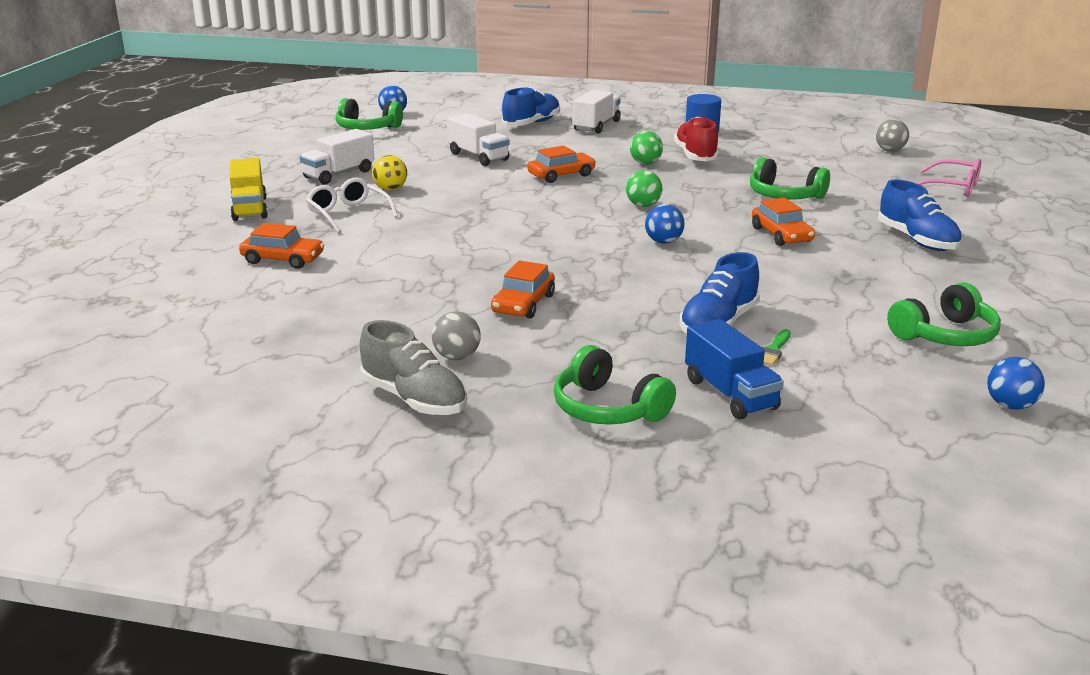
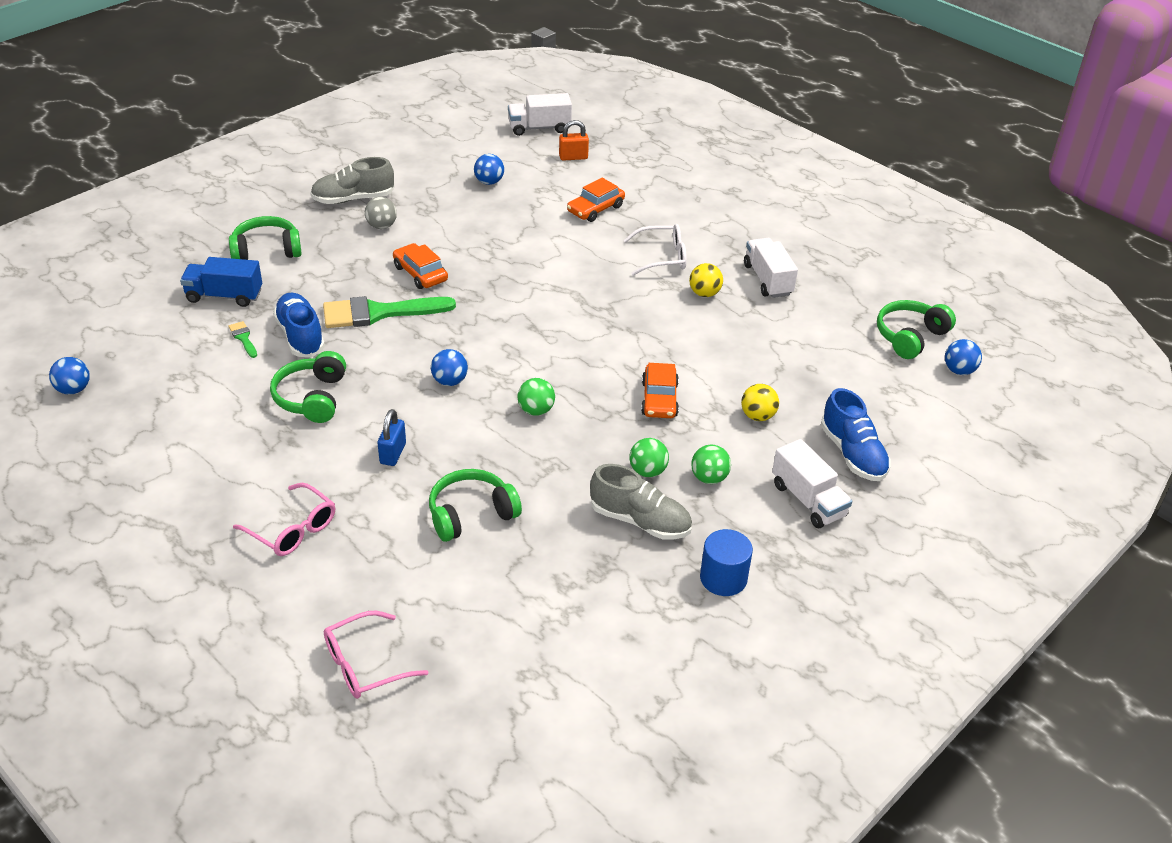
camera: 120 degrees right, 15 degrees up
(162, 299) = (573, 157): none -> orange padlock
(249, 209) = (715, 220): yellow truck -> none
(276, 328) = (489, 182): none -> blue ball
(478, 157) = (758, 371): white truck -> white truck (539, 128)
(532, 148) = (757, 416): none -> yellow ball
(620, 300) = (378, 313): none -> green brush
(621, 148) = (709, 478): none -> green ball
(695, 156) = (640, 521): red shoe -> grey shoe
(781, 235) = (393, 453): orange car -> blue padlock
(890, 150) = (517, 709): grey ball -> none
(917, 240) = (292, 529): blue shoe -> pink glasses
(945, 335) = (161, 424): green headphones -> green headphones (312, 398)

